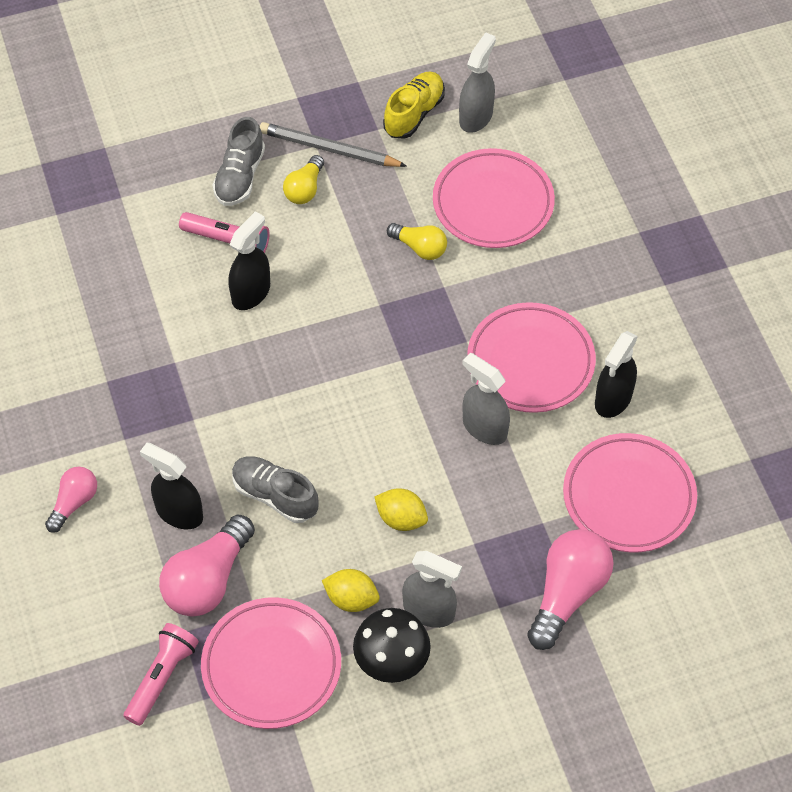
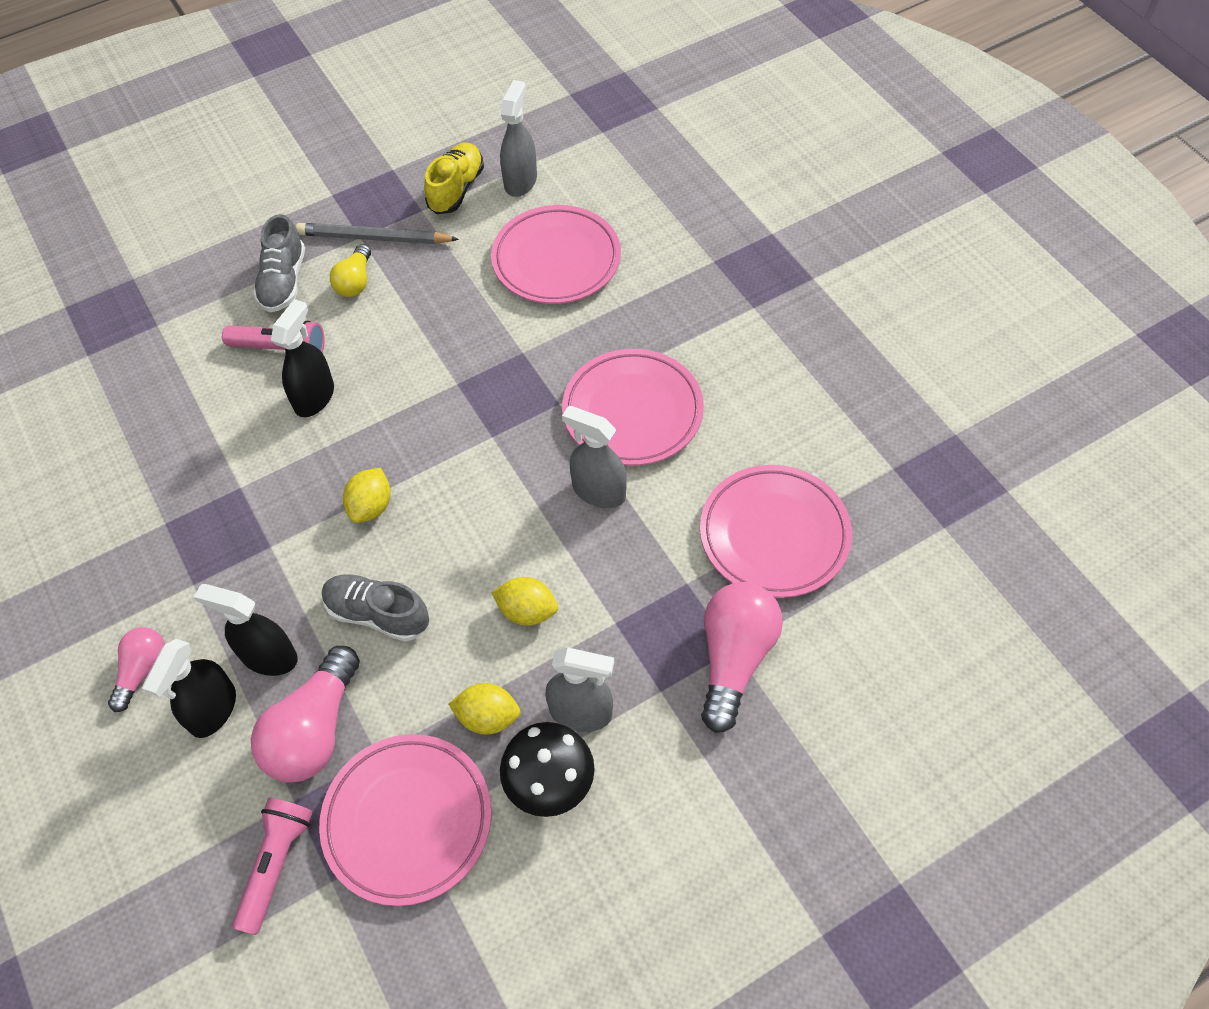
camera: 10 degrees left, 0 degrees up
(284, 402) = (371, 506): none -> yellow lemon
(420, 248) = (489, 317): yellow light bulb -> none
(613, 399) = (730, 434): black spray bottle -> black spray bottle (213, 710)

